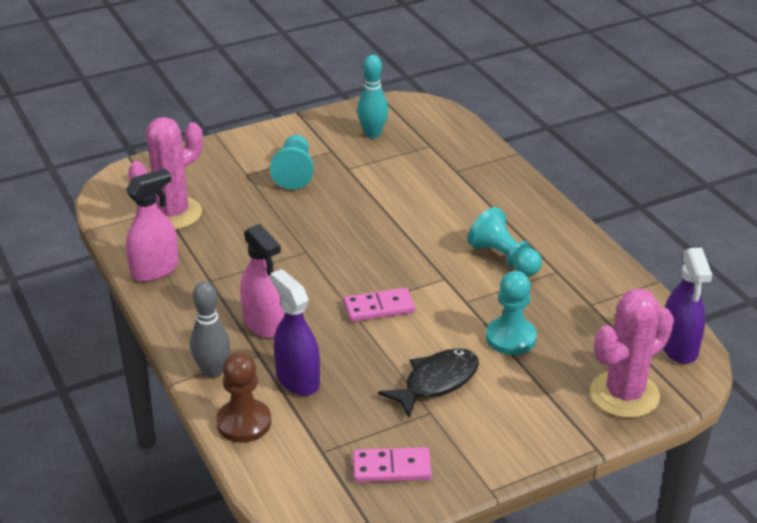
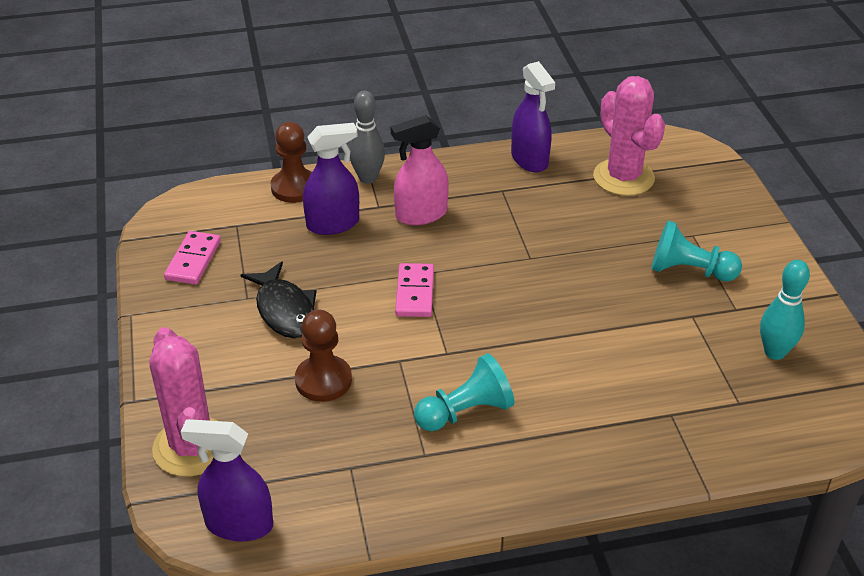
camera: 105 degrees right, 5 degrees up
(155, 270) = (529, 159): pink spray bottle -> purple spray bottle
(511, 338) = (323, 380): turquoise pawn -> brown pawn

